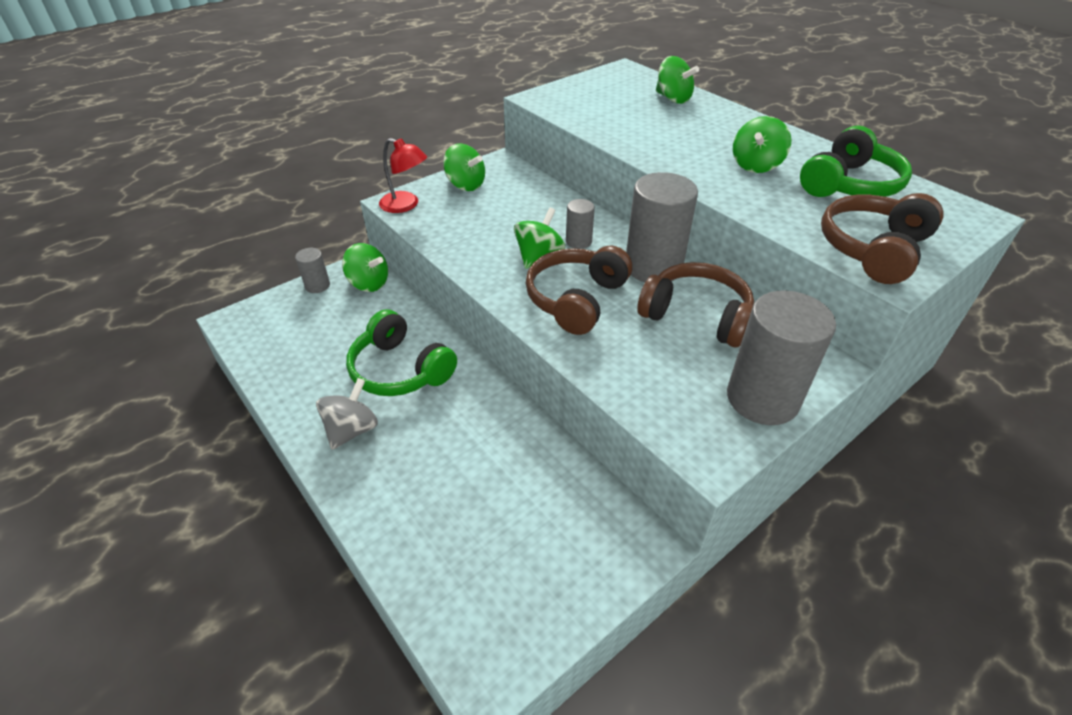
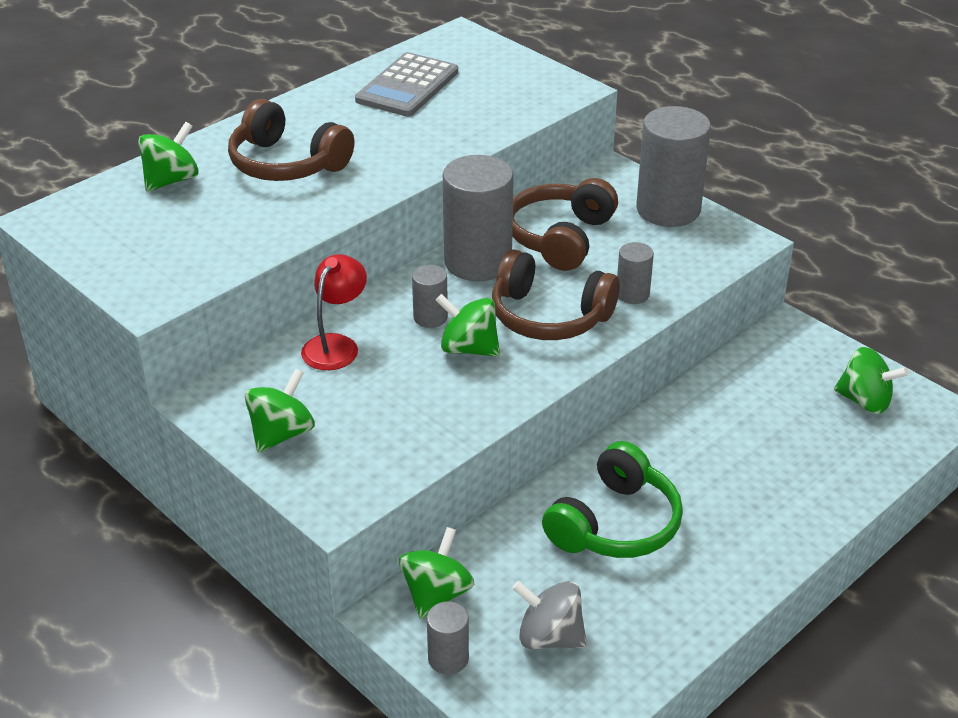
camera: 95 degrees left, 5 degrees down
(352, 430) = (724, 549): grey spinning top -> grey spinning top (549, 637)
(406, 205) = (344, 492): red lamp -> red lamp (336, 345)
(607, 353) = (632, 294): none -> grey cylinder
(756, 165) = (368, 134): green spinning top -> green spinning top (864, 401)
(849, 184) = (407, 86): green headphones -> grey calculator
(873, 249) = (528, 91): brown headphones -> brown headphones (287, 164)

